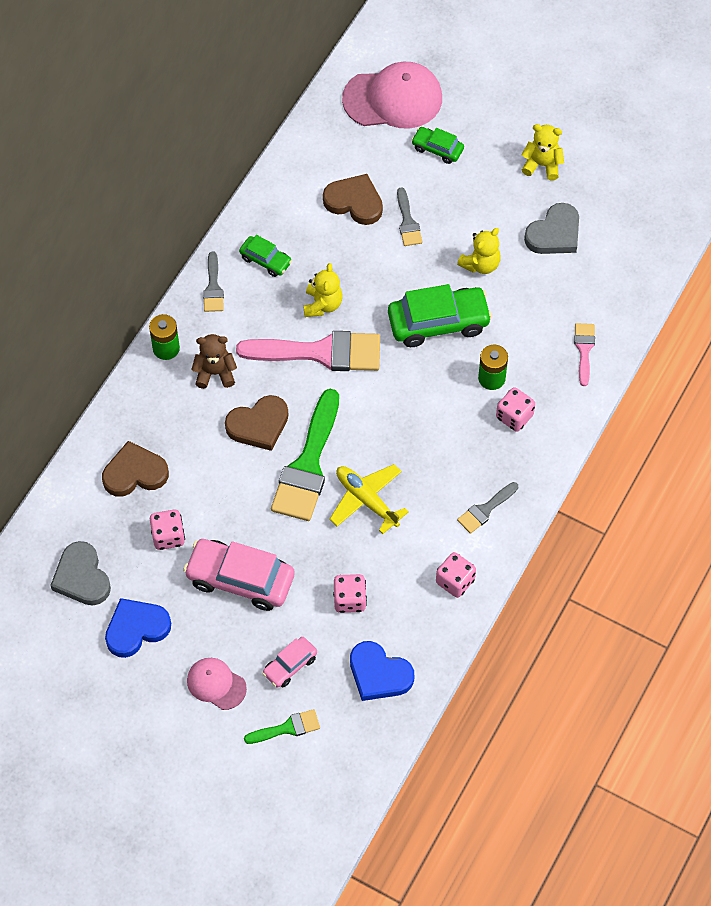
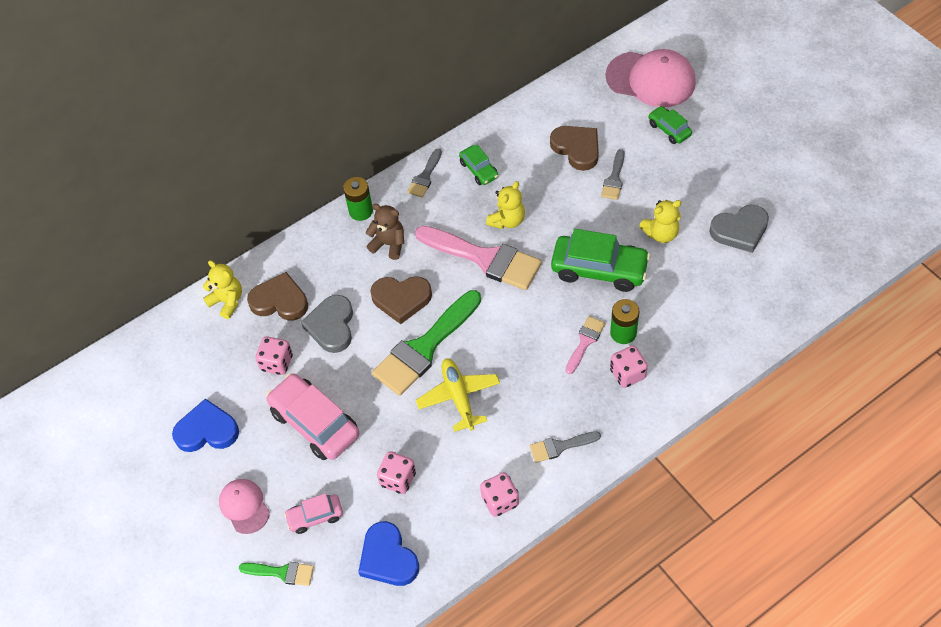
camera: 30 degrees right, 5 degrees down
(82, 577) = (189, 369): grey heart -> grey heart (331, 326)
(542, 165) = (756, 171): yellow teddy bear -> yellow teddy bear (227, 301)
(584, 349) = (720, 338): pink brush -> pink brush (585, 342)

